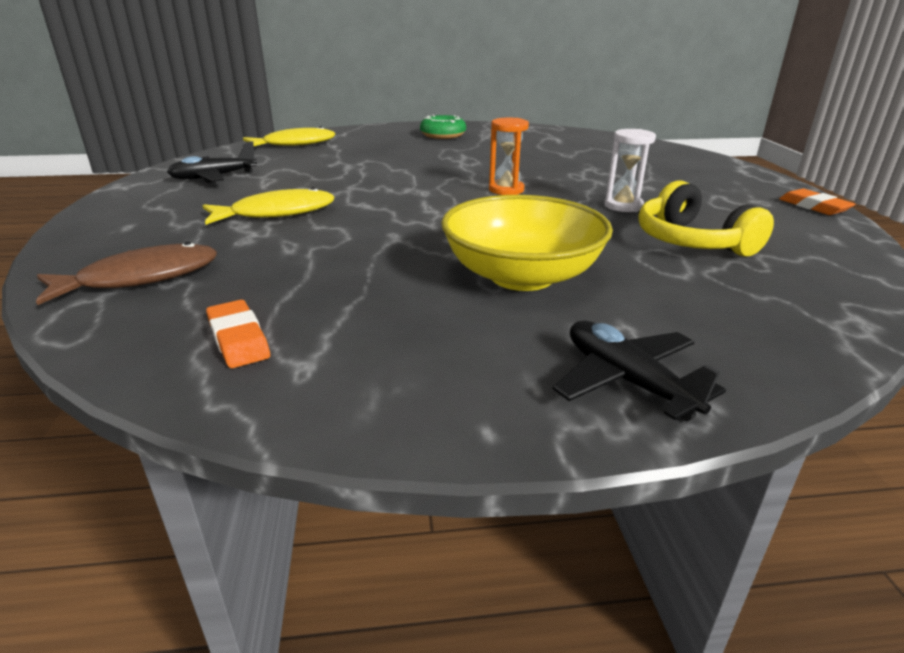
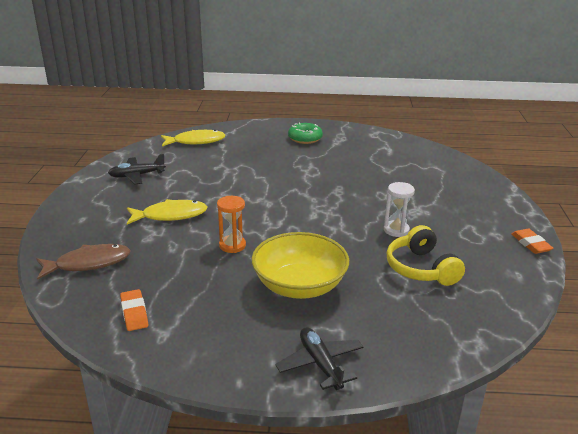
camera: 10 degrees right, 0 degrees up
(506, 190) = (324, 206): orange hourglass -> orange hourglass (232, 245)

